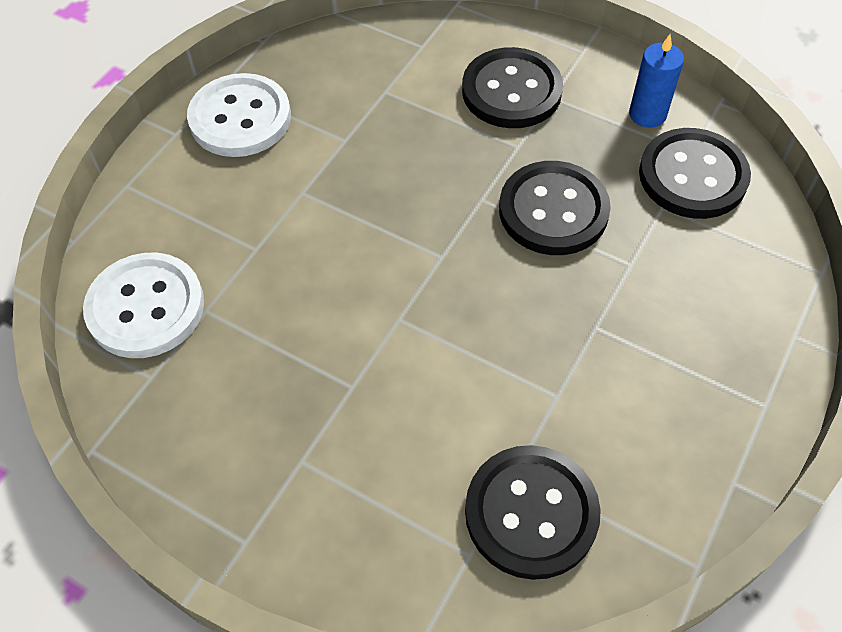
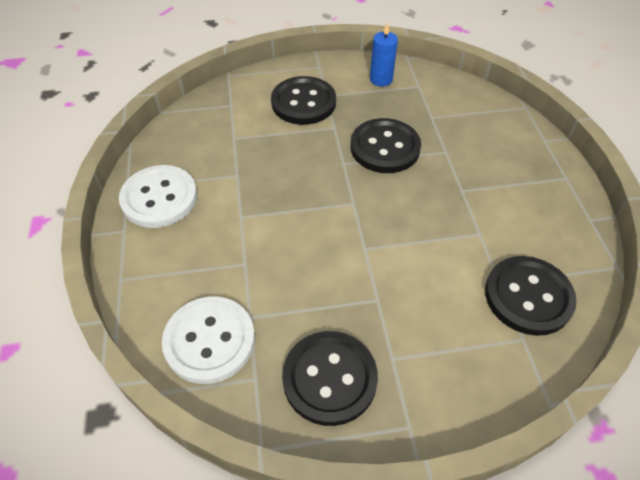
camera: 40 degrees left, 5 degrees down
(692, 176) = (430, 96): black button -> black button (329, 378)

